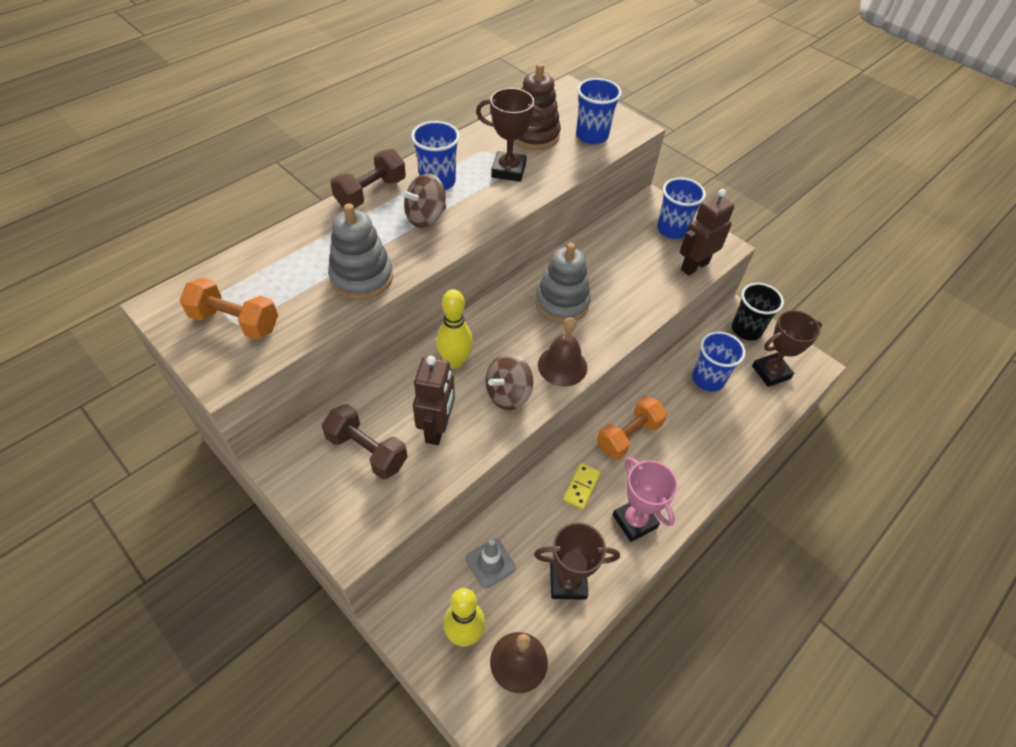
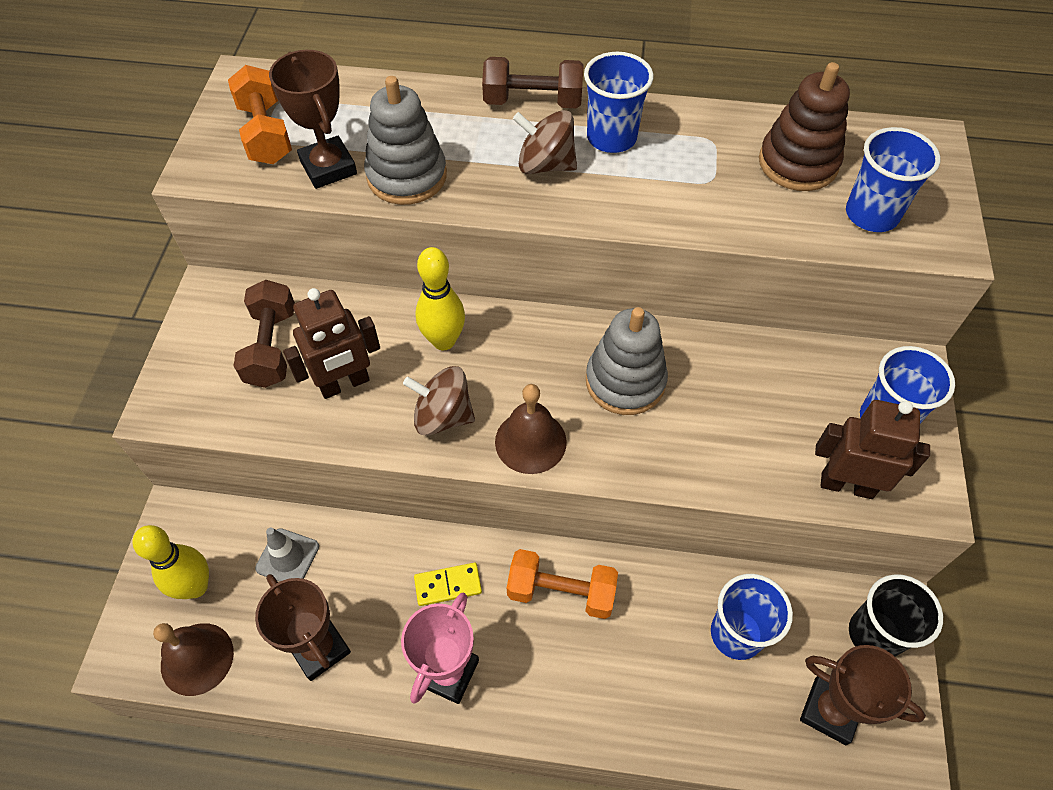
camera: 55 degrees right, 5 degrees up
(508, 170) = (704, 181): brown trophy -> brown trophy (328, 167)

